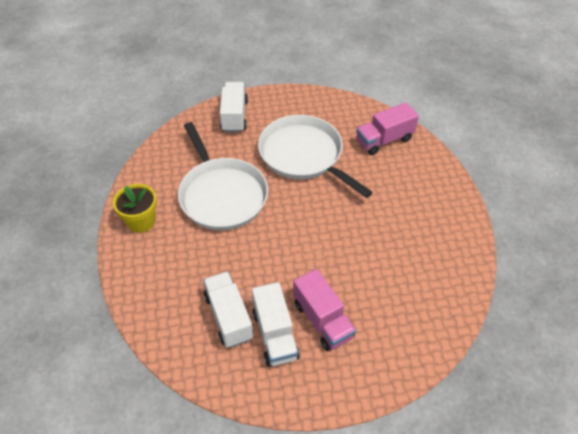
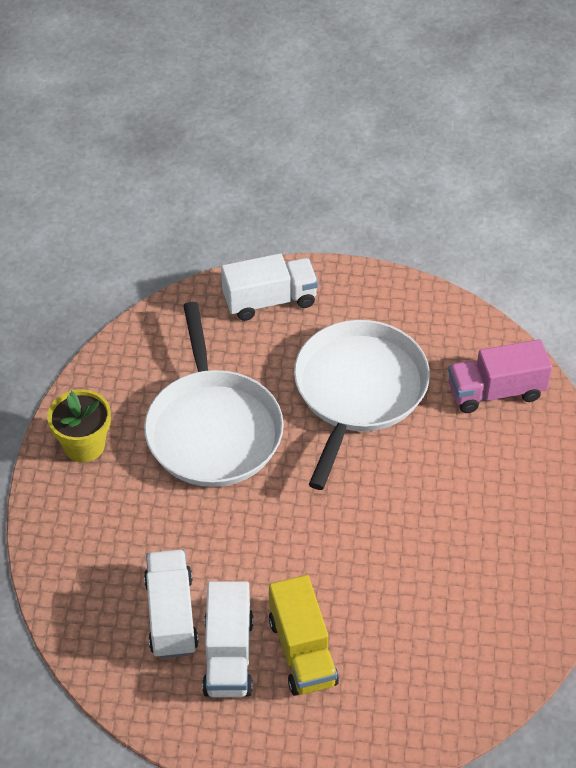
camera: 15 degrees right, 0 degrees up
(234, 116) = (269, 300): white truck -> white truck turned 60 degrees clockwise
(304, 155) = (358, 391): white pan -> white pan turned 45 degrees clockwise
(322, 320) = (302, 651): pink truck -> yellow truck

